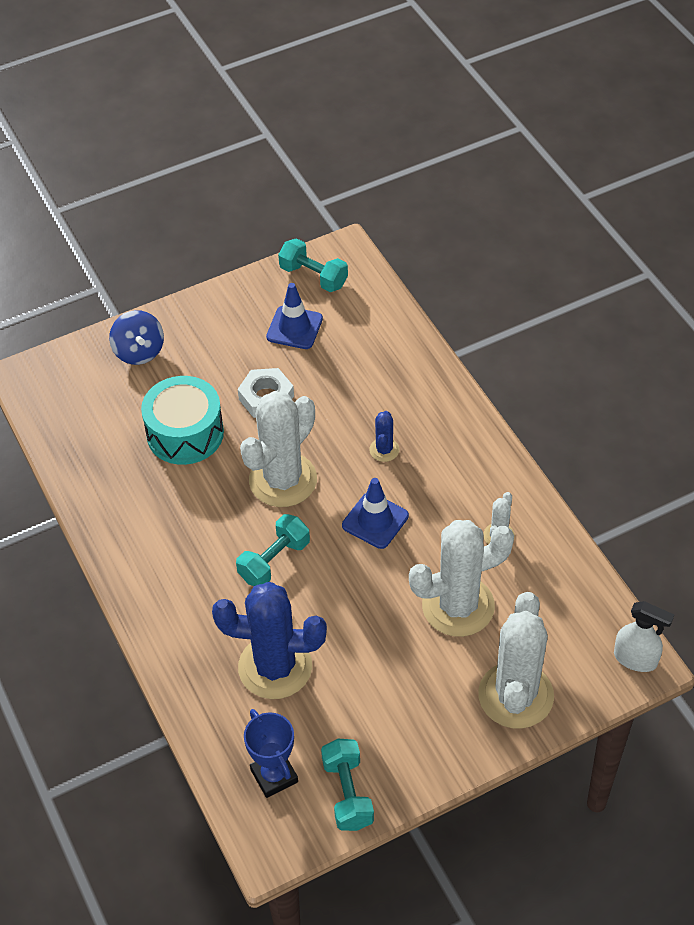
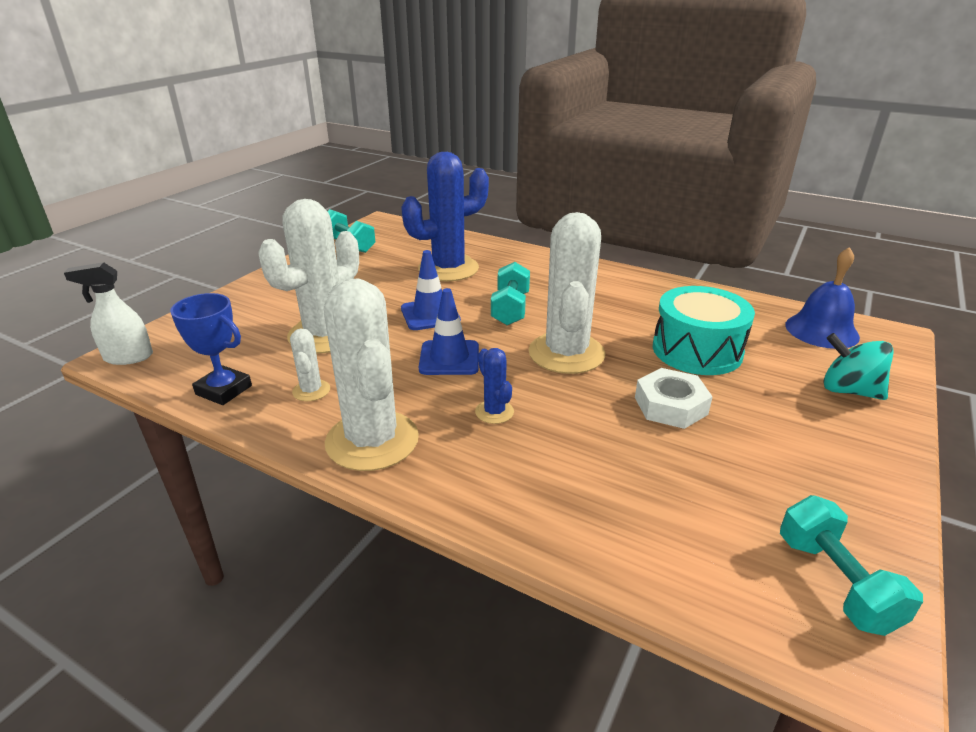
camera: 145 degrees right, 20 degrees down
(66, 404) = (821, 330): none -> blue bell
(139, 351) = (849, 391): blue spinning top -> turquoise spinning top
(274, 775) = (403, 238): blue trophy -> blue trophy (224, 390)
(294, 328) = (749, 491): blue traffic cone -> blue traffic cone (430, 314)
(313, 276) = (835, 582): turquoise dumbbell -> turquoise dumbbell turned 75 degrees clockwise
(515, 695) = (244, 308): white cactus -> white cactus (372, 440)

